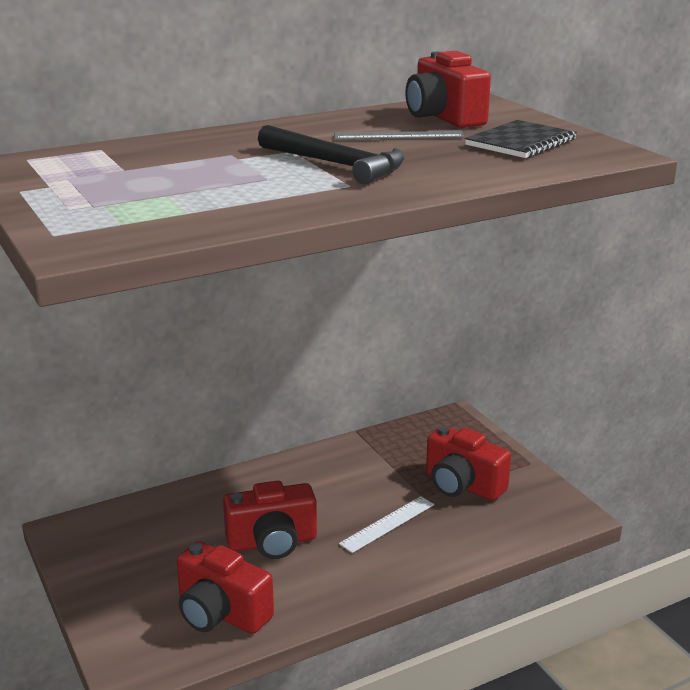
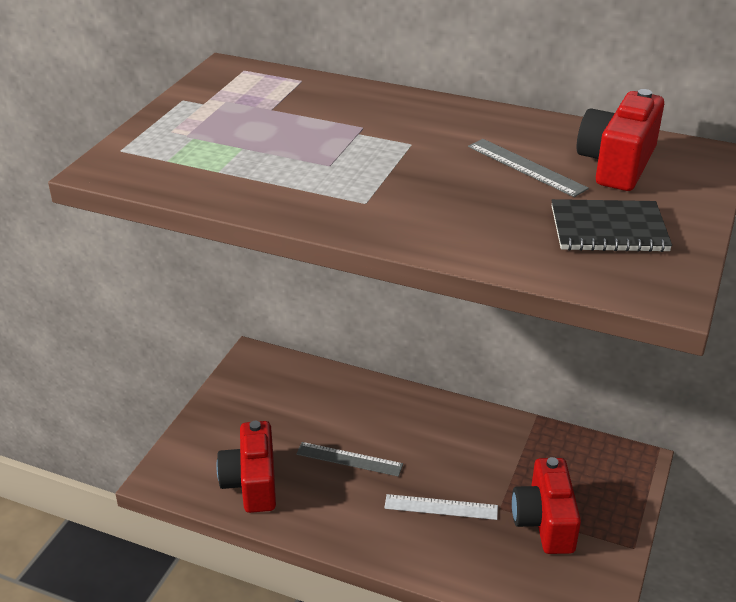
camera: 50 degrees right, 10 degrees up
(272, 542) = (349, 459): red camera -> grey ruler
(336, 164) = (405, 175): black hammer -> none

